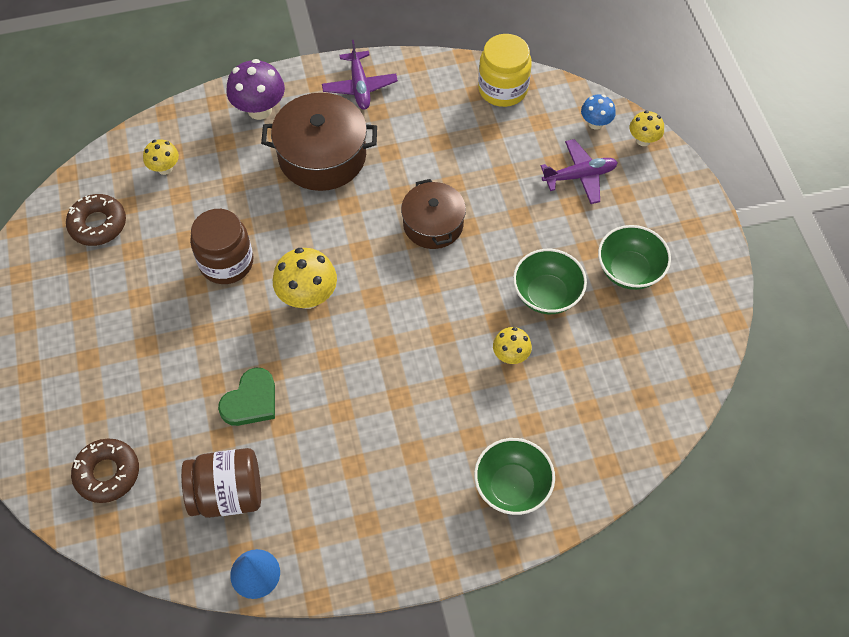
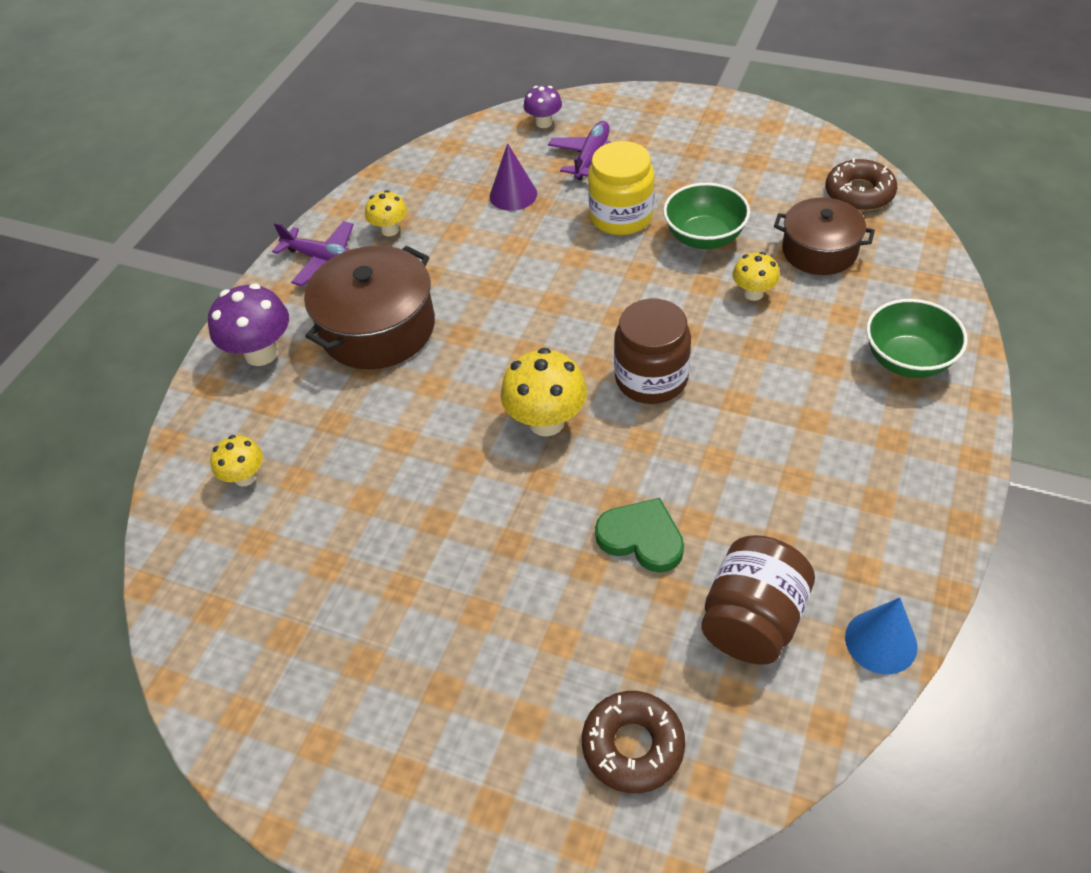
camera: 50 degrees left, 10 degrees down
(98, 224) = (254, 585): brown donut -> brown donut (859, 193)
(226, 262) = (434, 476): brown jar -> brown jar (651, 379)
(251, 401) = (641, 538): green heart -> green heart turned 45 degrees counterclockwise
(433, 224) = (549, 280): brown pot -> brown pot (819, 250)
(502, 89) = (441, 162): yellow jar -> yellow jar (621, 217)
(502, 152) = (513, 195): none -> purple cone
(595, 123) = (544, 123): blue mushroom -> purple mushroom
(629, 271) = (724, 173): green bowl -> none
(643, 140) = (592, 103): yellow mushroom -> yellow mushroom (390, 230)

